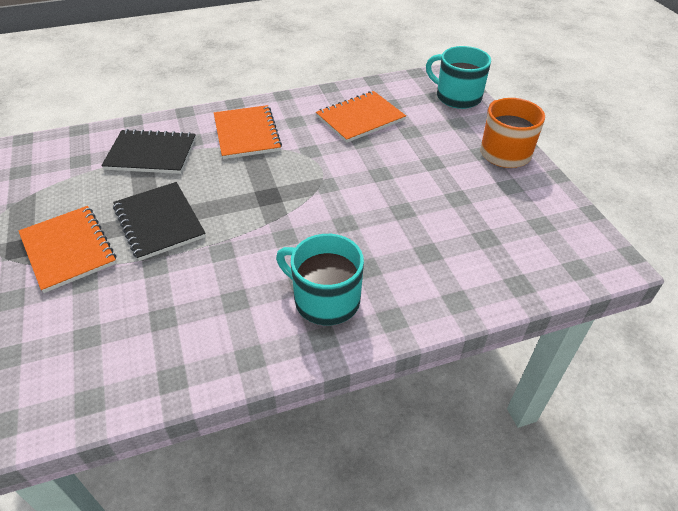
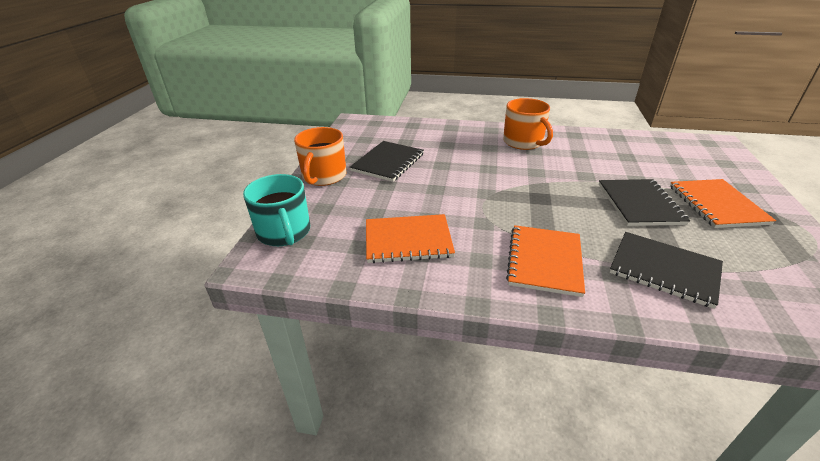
camera: 150 degrees left, 10 degrees down
(325, 299) = (523, 142): turquoise mug -> orange mug
(465, 193) = (388, 162): none -> black notebook

